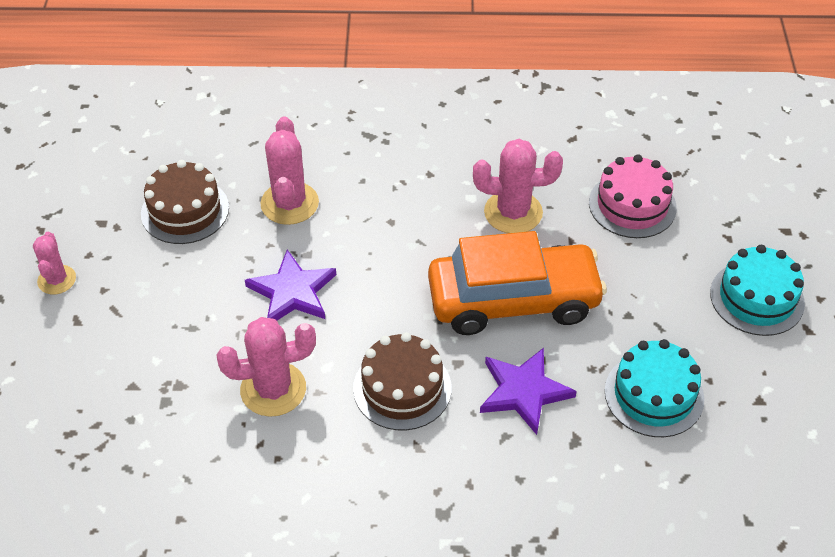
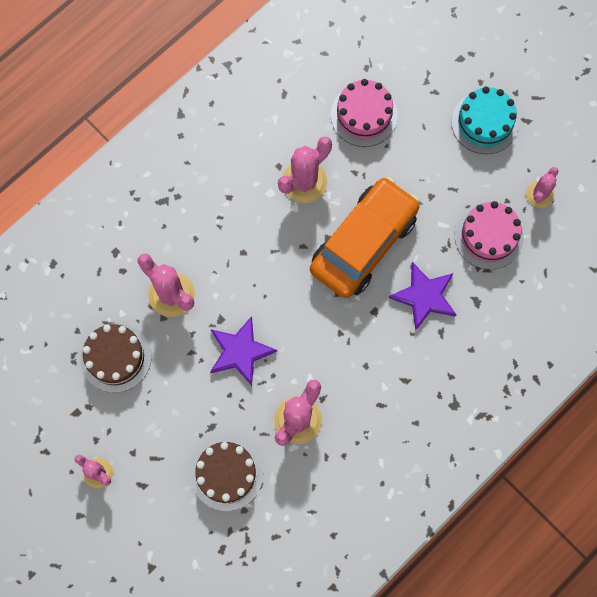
camera: 45 degrees left, 25 degrees up
(402, 388) = (362, 354): brown cake -> brown cake (227, 474)
(654, 395) = (488, 236): turquoise cake -> pink cake
(754, 403) = (539, 194): none -> pink cactus

